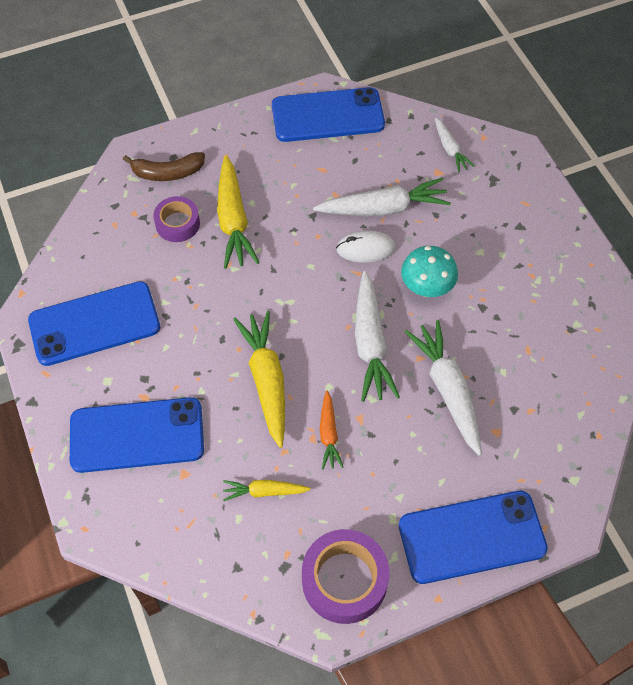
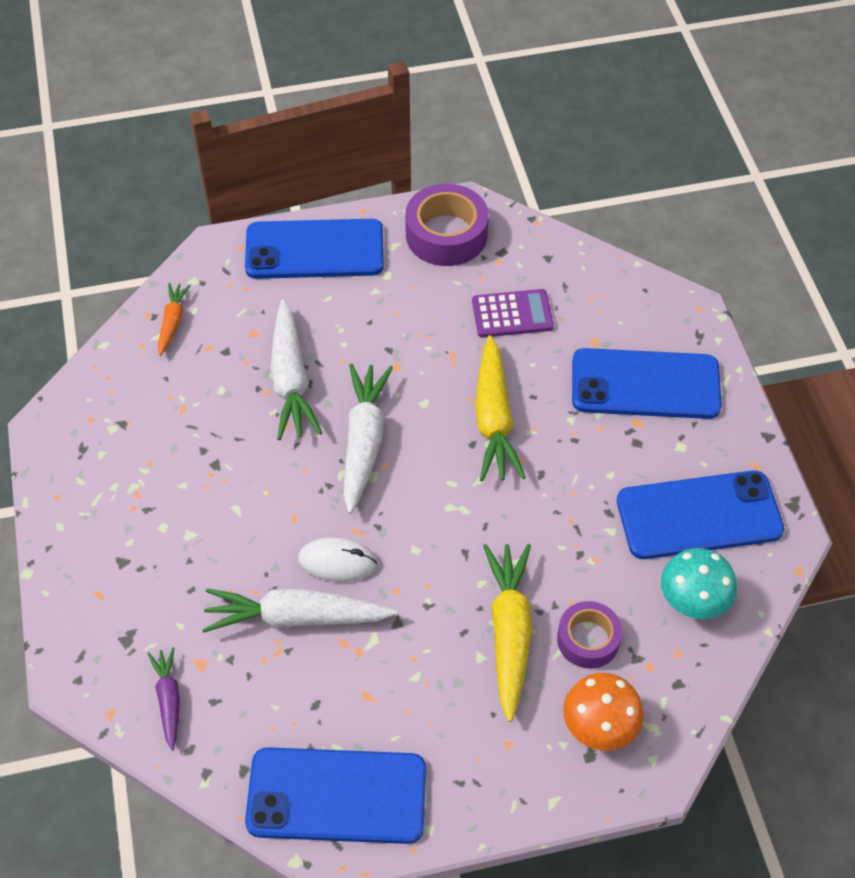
camera: 170 degrees left, 5 degrees down
(168, 173) = (599, 728): brown banana -> orange mushroom
(264, 491) = (512, 314): yellow carrot -> purple calculator
(329, 434) = (434, 356): orange carrot -> orange carrot (172, 322)
(426, 288) = (275, 498): turquoise mushroom -> turquoise mushroom (692, 602)
(450, 149) = (169, 700): white carrot -> purple carrot

